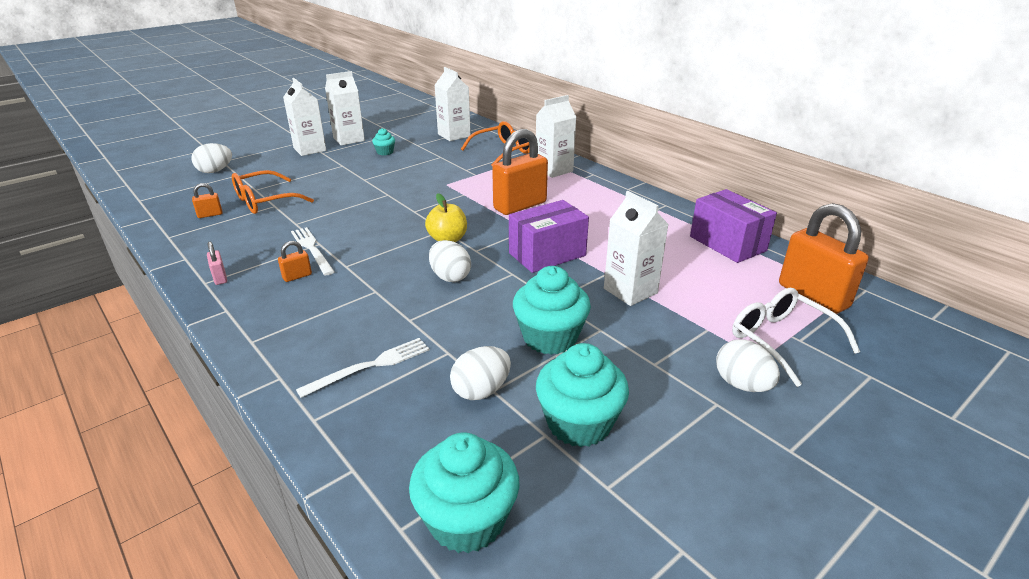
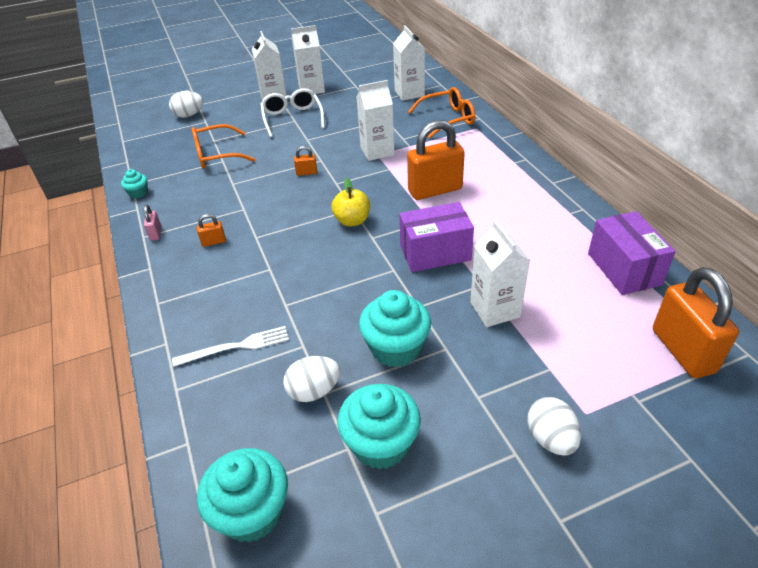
camera: 20 degrees right, 10 degrees up
(210, 215) = (169, 164): orange padlock -> orange padlock (306, 173)
(312, 249) = (235, 214): white fork -> none
(385, 152) = (337, 108): turquoise cupcake -> turquoise cupcake (138, 193)
(450, 277) = (337, 264): white egg -> none
(554, 170) = (488, 149): white carton -> white carton (377, 151)
(781, 340) = (618, 397): white glasses -> white glasses (292, 118)

